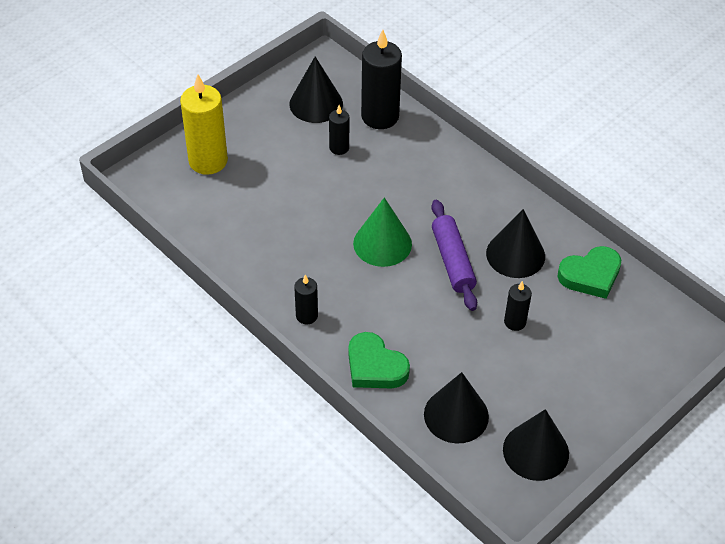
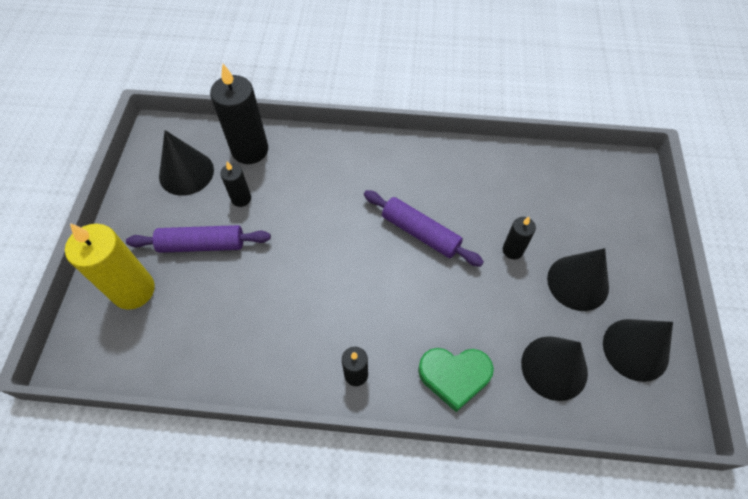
camera: 40 degrees left, 10 degrees up
(280, 161) = (202, 245): none -> purple rolling pin
(382, 243) = (354, 258): green cone -> none
(515, 254) = (458, 194): black cone -> black cone (578, 282)
(590, 275) = (522, 173): green heart -> none

